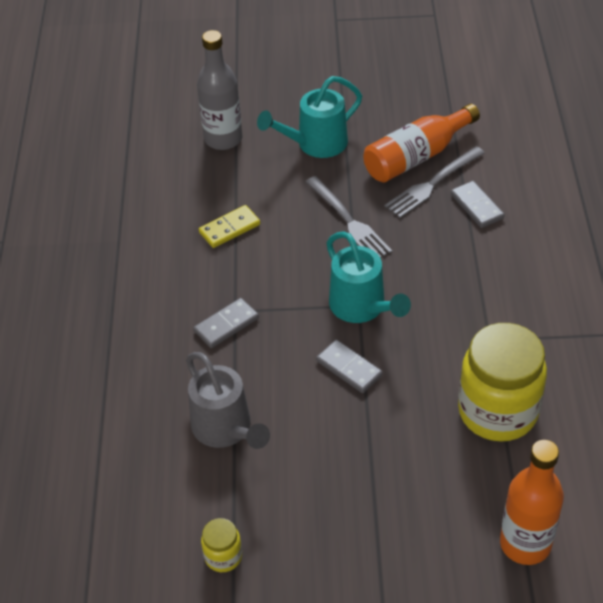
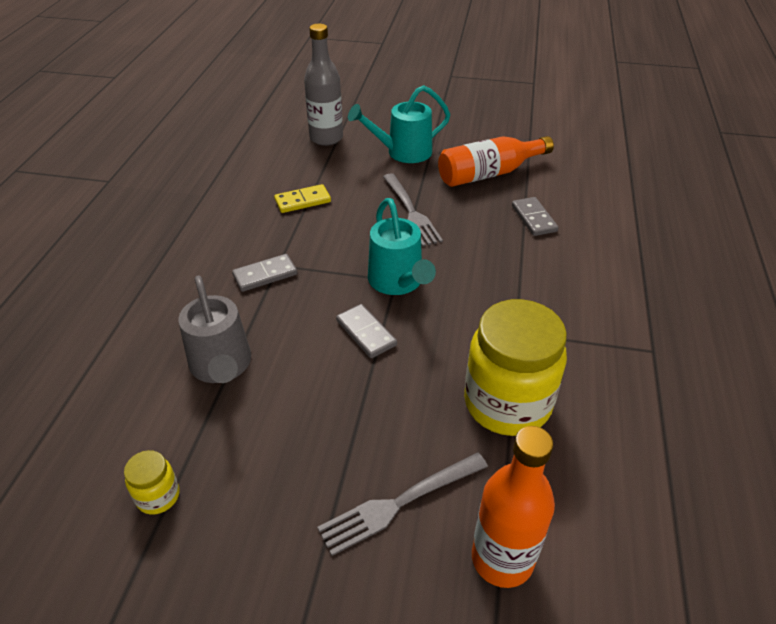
camera: 10 degrees right, 5 degrees down
(432, 184) = (497, 196): grey fork -> grey fork (399, 504)

